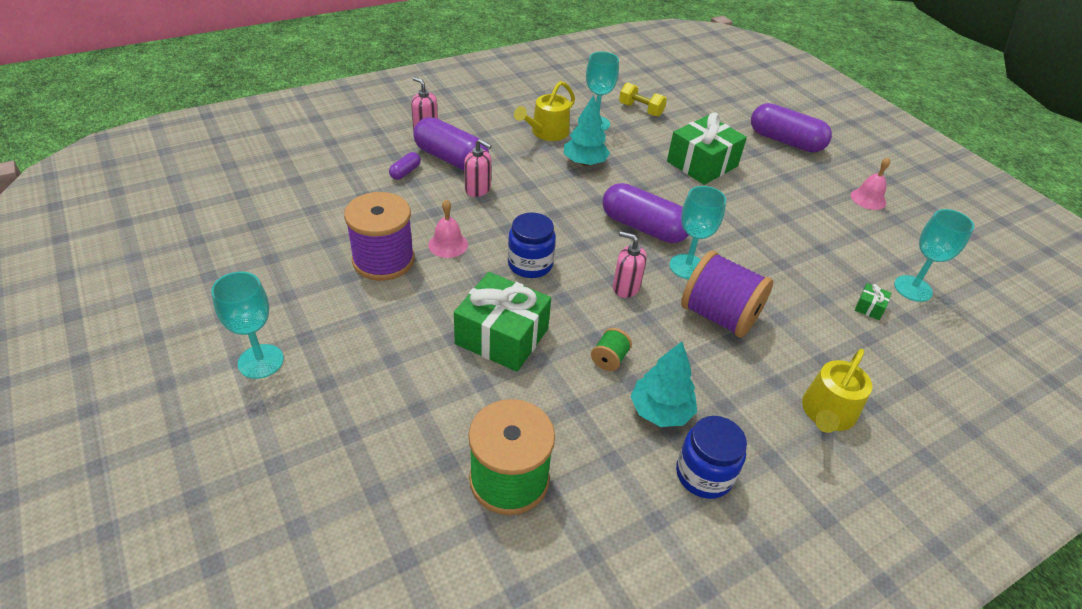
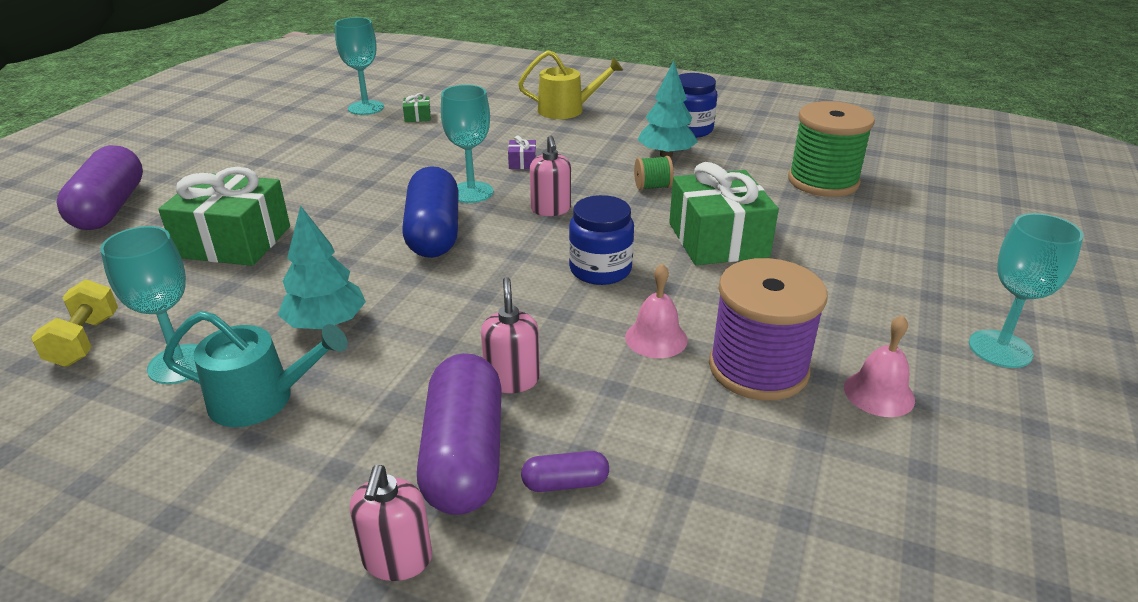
camera: 125 degrees left, 10 degrees down
(546, 132) = (261, 399): yellow watering can -> turquoise watering can
(643, 227) = (434, 233): purple capsule -> blue capsule
(718, 316) = (522, 162): purple spool -> purple gift
(868, 199) = (221, 144): pink bell -> pink bell (879, 393)

